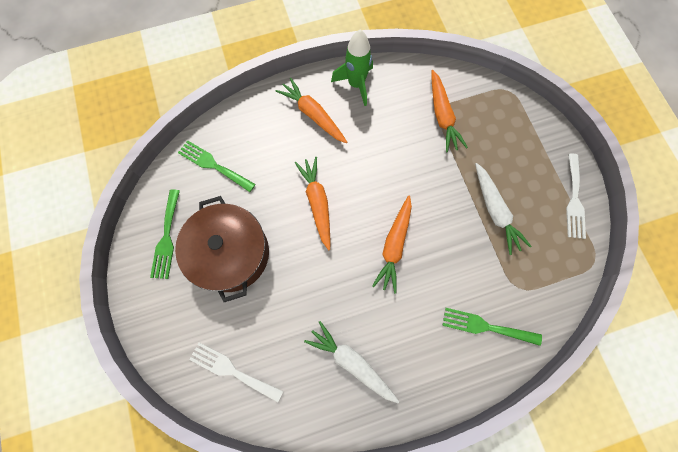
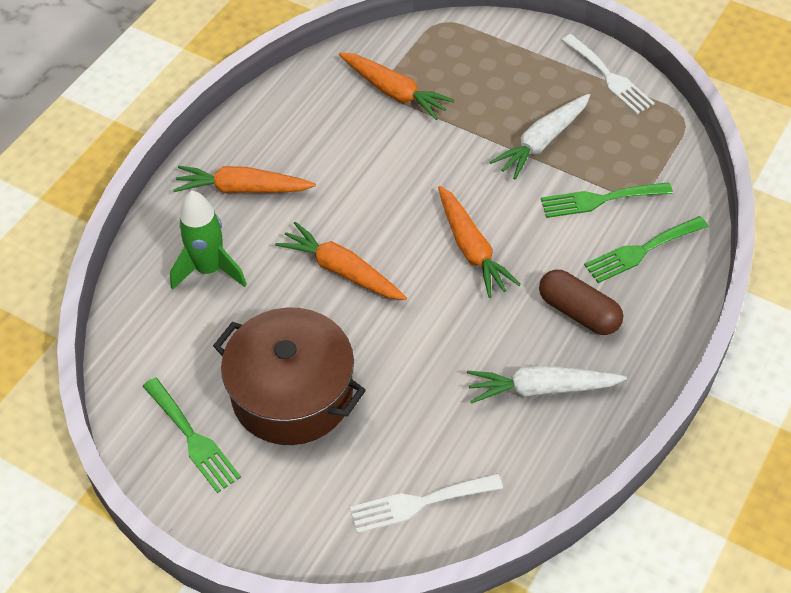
camera: 40 degrees left, 20 degrees down
(213, 165) = (172, 323): green fork -> green fork (600, 200)
(356, 84) = (262, 125): green rocket -> green rocket (209, 269)
(414, 334) = (578, 312): none -> brown capsule
(495, 211) = (542, 142): white carrot -> white carrot turned 105 degrees clockwise

